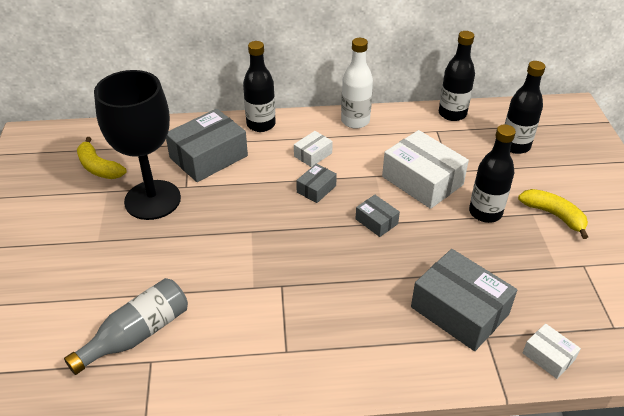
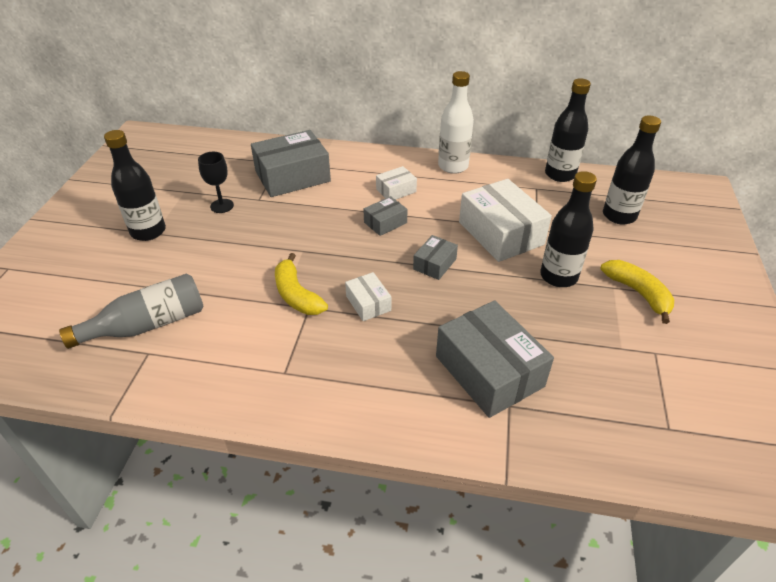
camera: 15 degrees right, 0 degrees up
(99, 167) = (187, 170): yellow banana -> yellow banana (297, 295)
(152, 200) = (222, 206): black goblet -> black goblet, size x0.41
(261, 124) = (356, 155): black bottle -> black bottle (148, 231)
(376, 221) = (434, 264): grey box -> grey box turned 60 degrees clockwise
(548, 356) = (574, 443): white box -> white box (368, 303)

